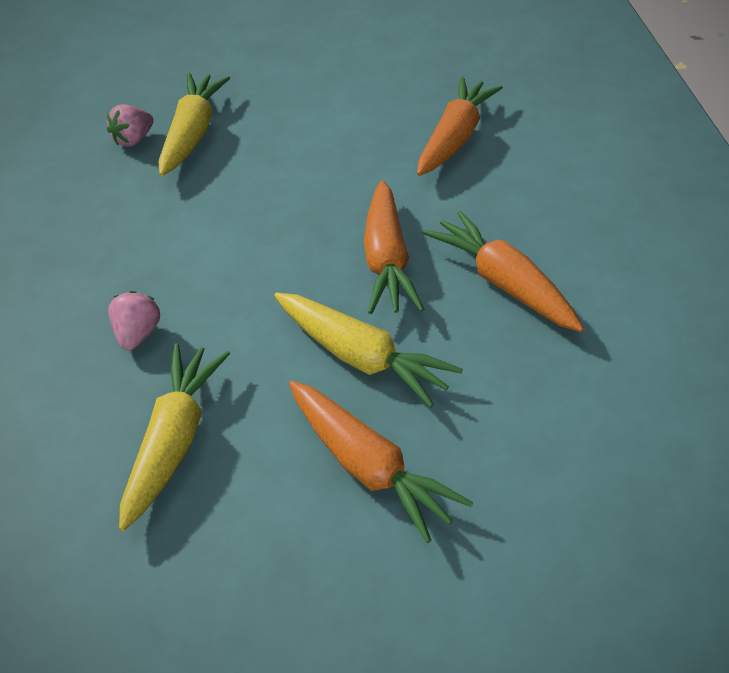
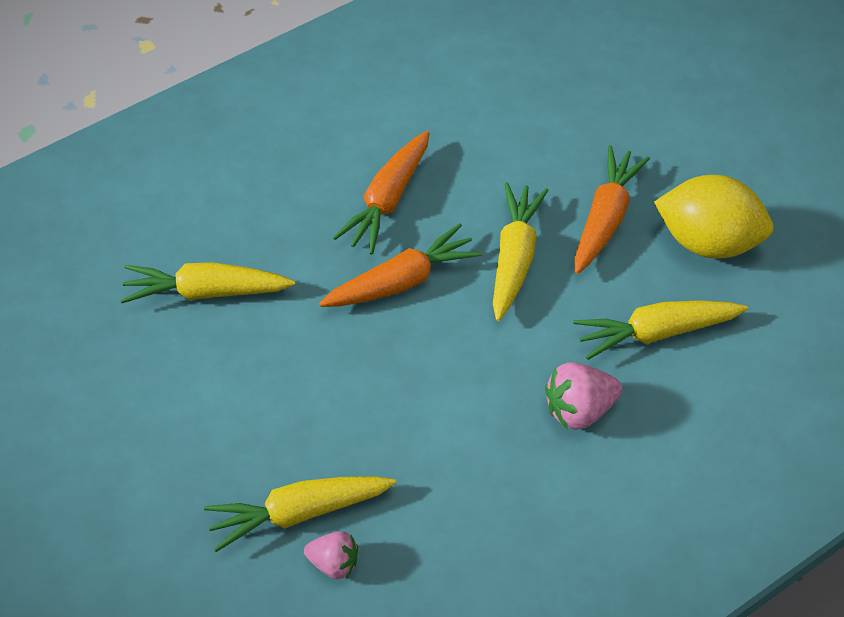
camera: 115 degrees left, 10 degrees up
(136, 335) = (579, 409): pink strawberry -> pink strawberry, size x1.51
(263, 565) = (707, 241): none -> yellow lemon
(454, 138) = (206, 291): orange carrot -> yellow carrot

